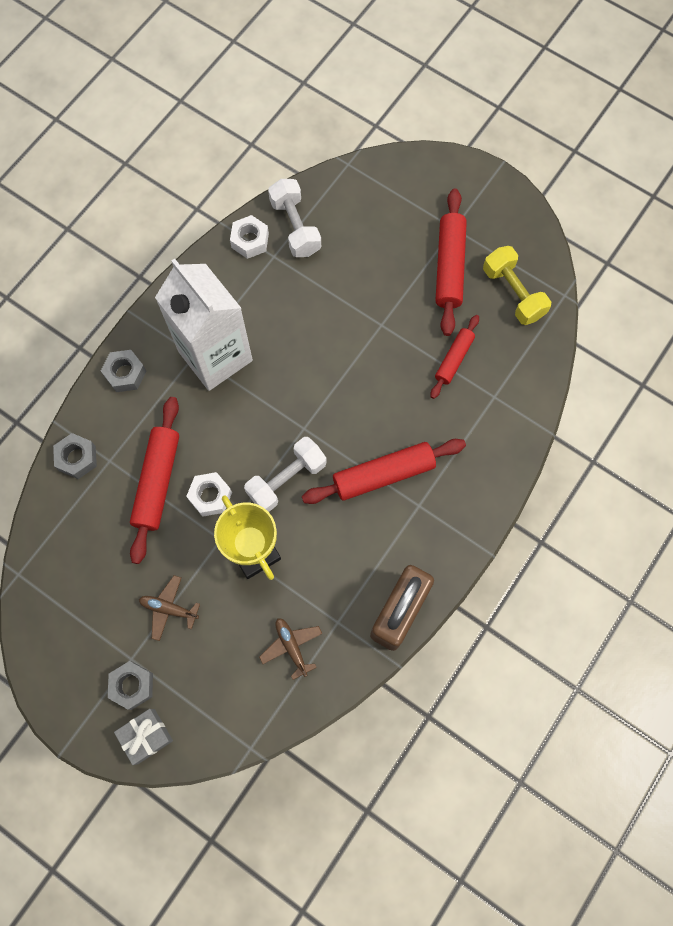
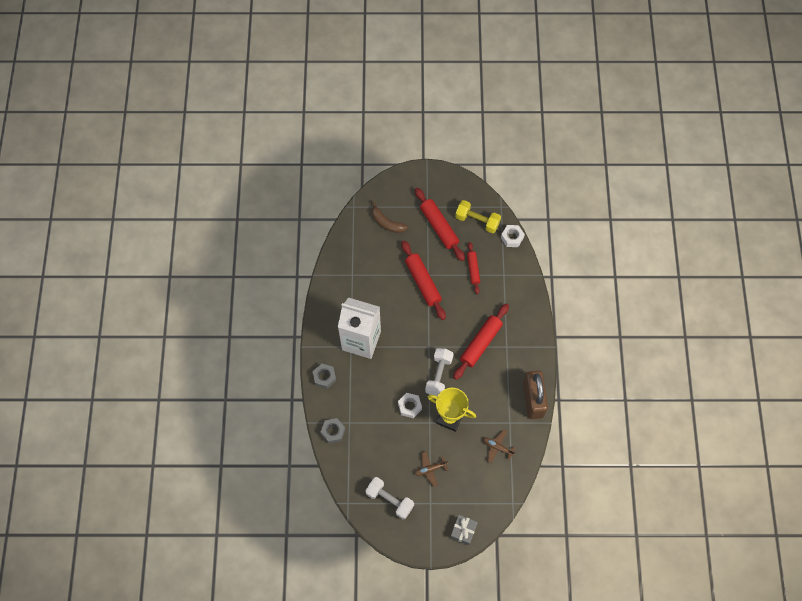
camera: 35 degrees left, 5 degrees down
(132, 685) = (440, 514): grey nut -> none
(157, 482) = (380, 417): red rolling pin -> red rolling pin (423, 282)
(250, 241) = (335, 274): white nut -> white nut (512, 238)
(295, 227) = (351, 254): white dumbbell -> white dumbbell (389, 500)
(378, 214) = (387, 223): none -> brown banana

